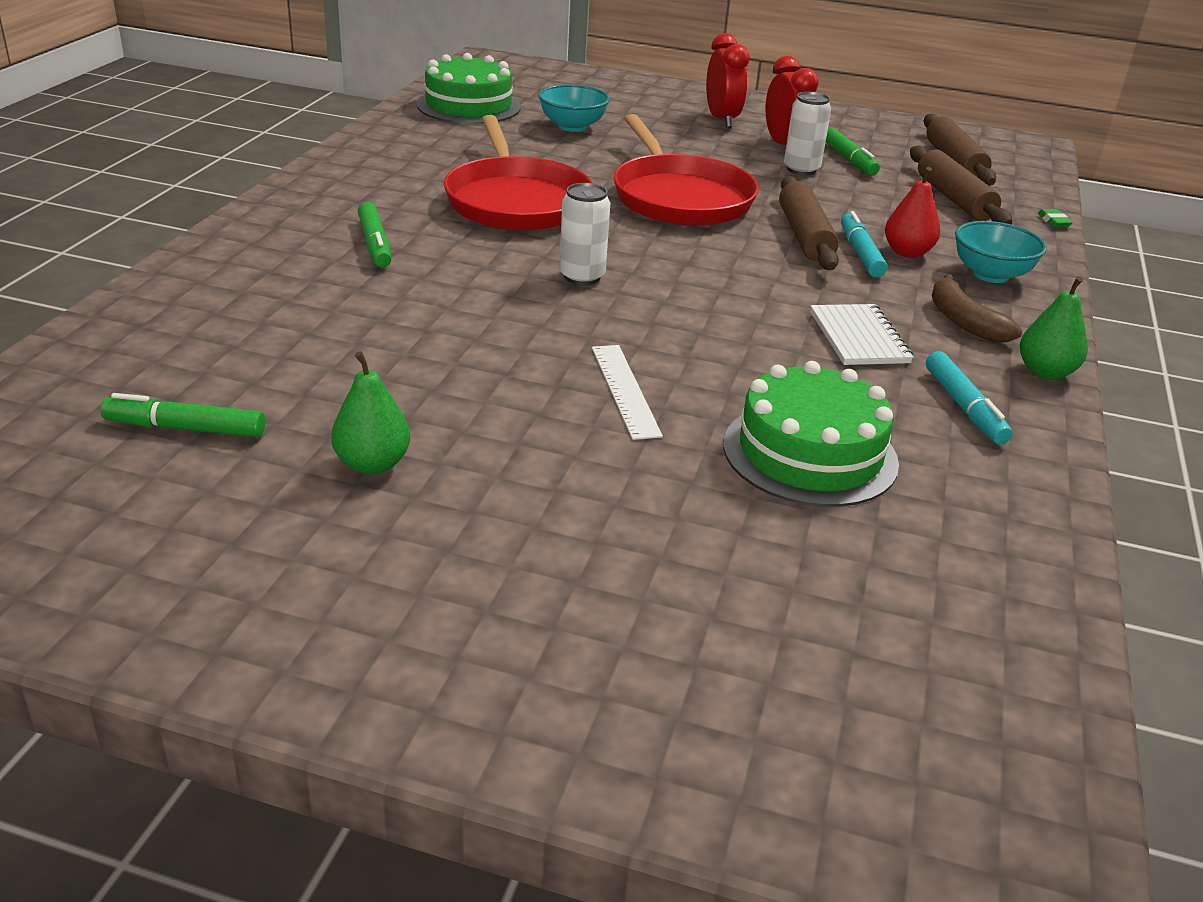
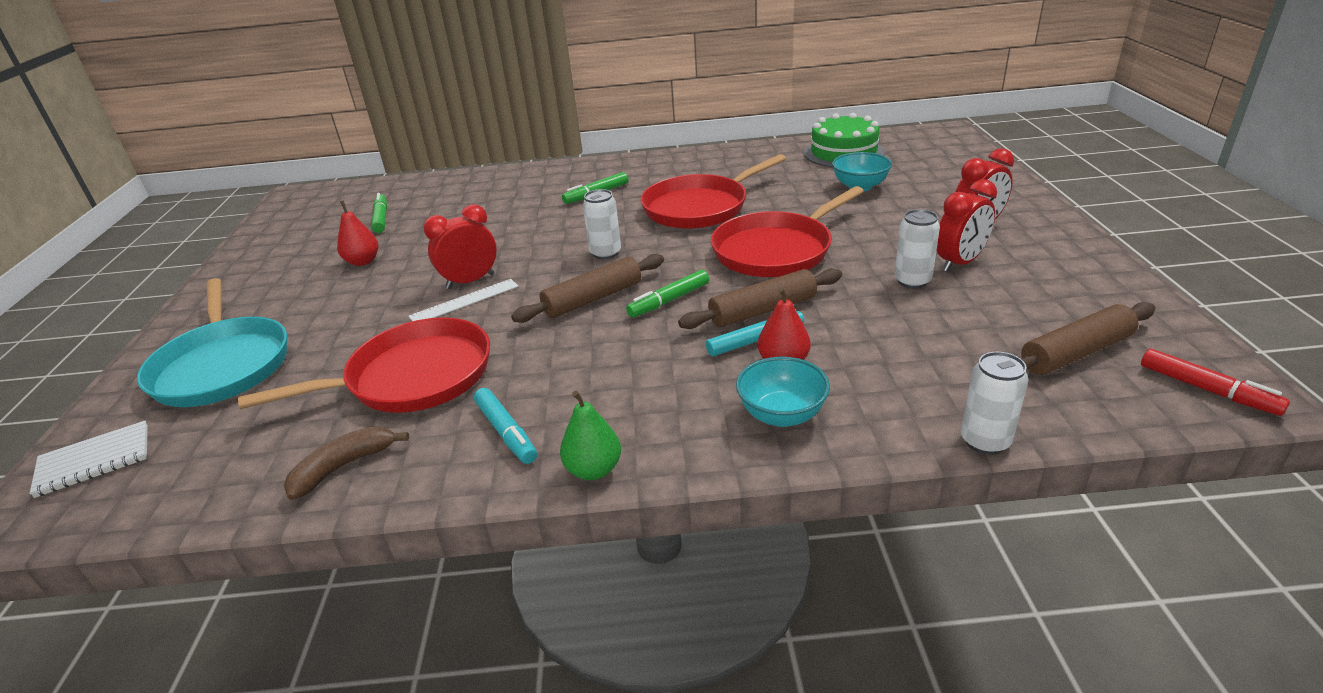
camera: 75 degrees right, 0 degrees up
(372, 464) = (363, 261): green pear -> red pear
(564, 377) = (470, 281): none -> red clock
(653, 639) = (222, 366): none -> turquoise pan
(810, 453) = (413, 377): green cake -> red pan
(848, 159) = (977, 297): green marker -> green marker (669, 301)
(858, 337) = (593, 366): white notebook -> white notebook (94, 460)
(954, 199) = (958, 368): brown rolling pin -> brown rolling pin (593, 299)
(964, 321) = (663, 412): brown banana -> brown banana (343, 467)
(964, 407) = (506, 432): turquoise marker -> turquoise marker turned 90 degrees counterclockwise
(1018, 149) = (1207, 390): none -> red marker
(1053, 221) = (985, 441): green eraser -> white can

